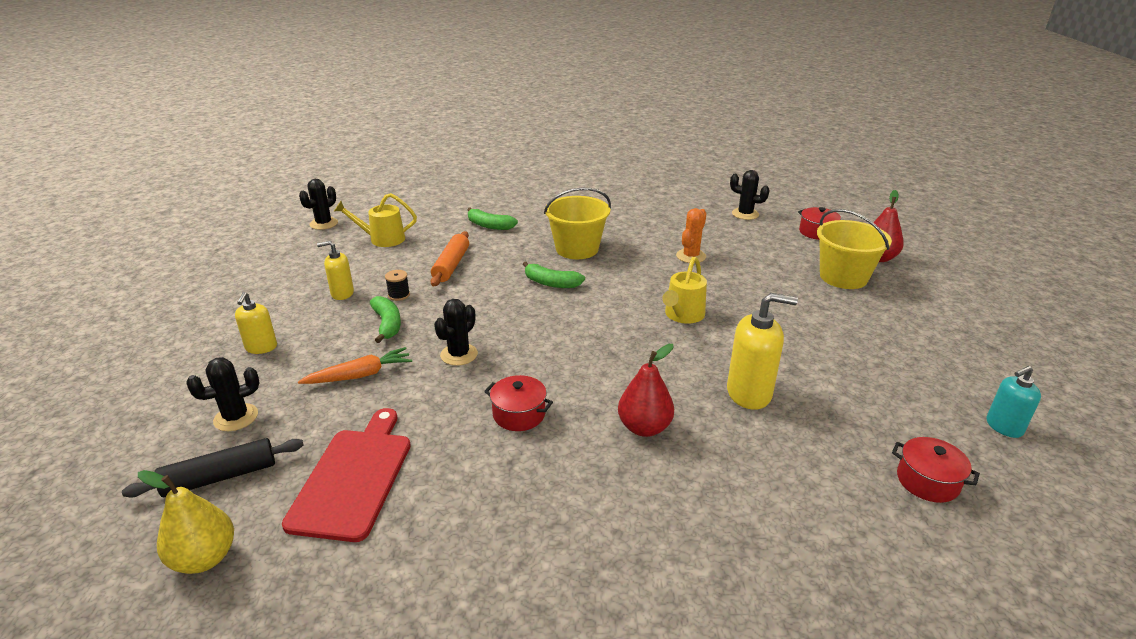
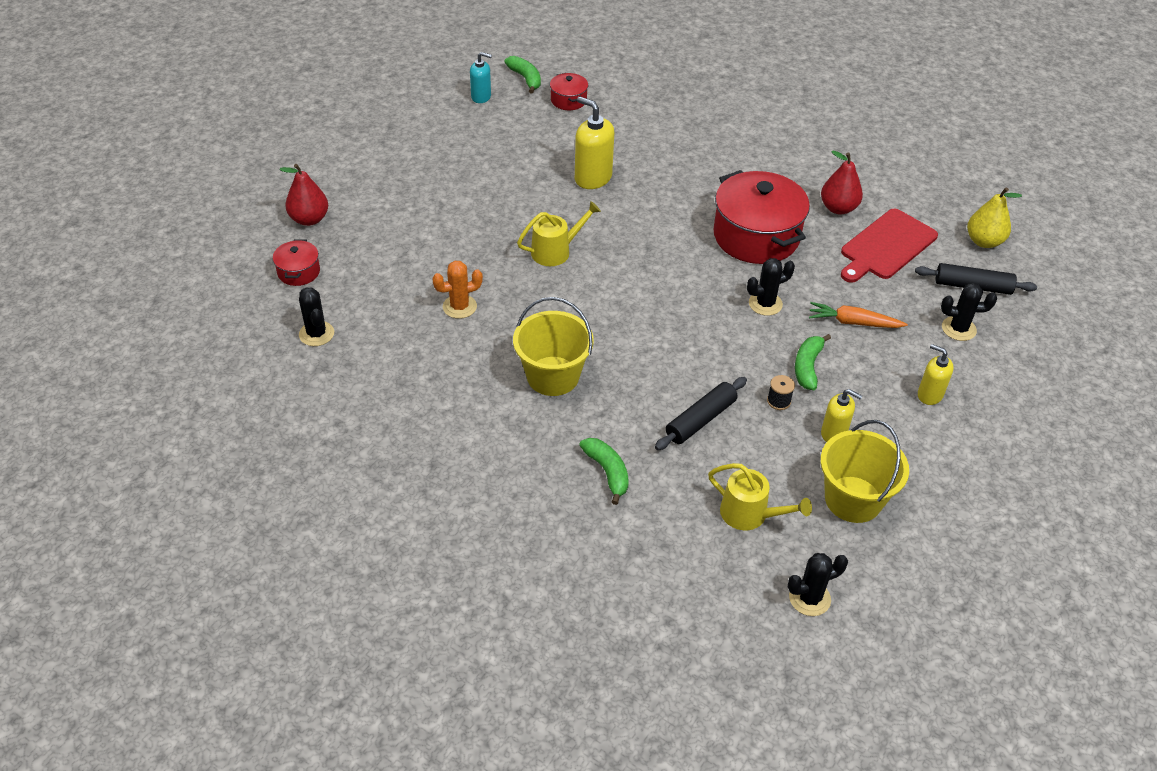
camera: 145 degrees left, 15 degrees up
(261, 347) = (929, 395): yellow soap dispenser -> yellow soap dispenser turned 90 degrees counterclockwise
(451, 265) = (700, 420): orange rolling pin -> black rolling pin
(519, 414) = (756, 236): red pot -> red pot, size x2.14
(551, 283) = (625, 342): green banana -> green banana (525, 79)
(644, 427) = (684, 191): red pear -> red pear (838, 208)
(843, 277) = (374, 218): yellow bucket -> yellow bucket (853, 499)

